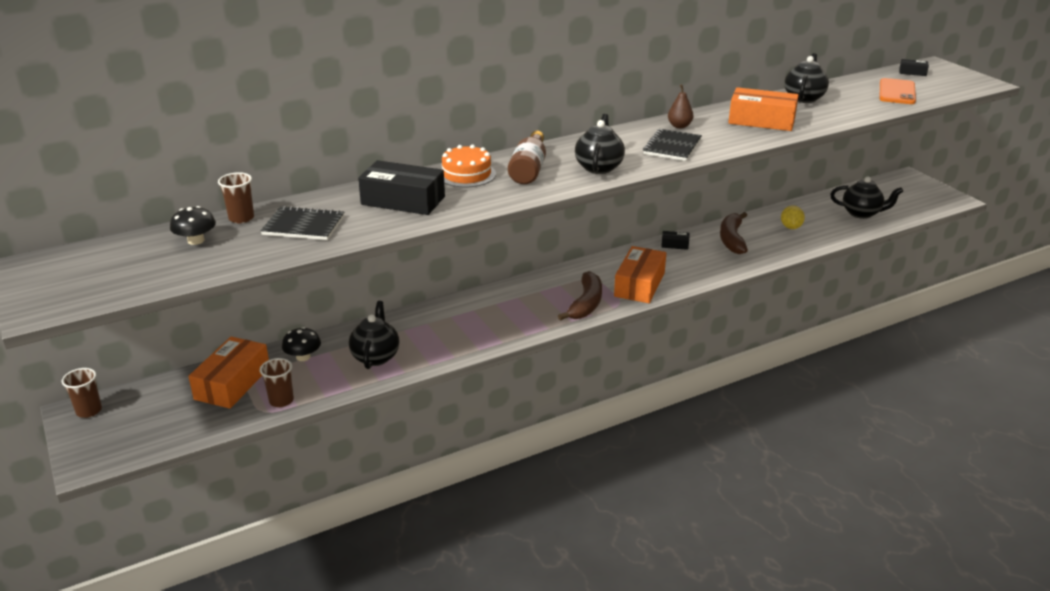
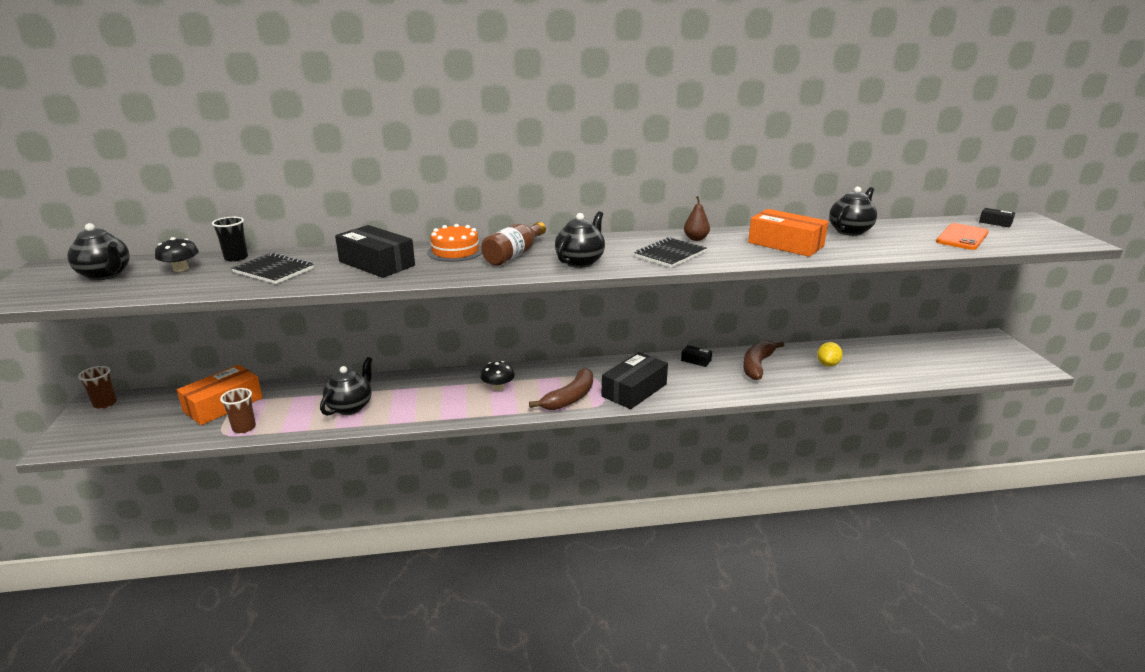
camera: 20 degrees right, 5 degrees down
(241, 218) = (236, 258): brown cup -> black cup
(303, 357) = (295, 395): black mushroom -> black mushroom (498, 387)
(639, 284) = (634, 390): orange box -> black box
(861, 213) = (915, 364): black teapot -> black teapot (105, 274)

